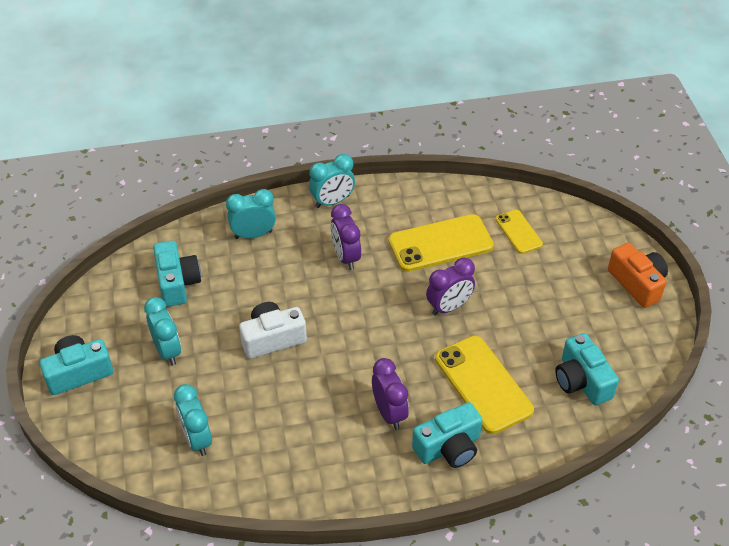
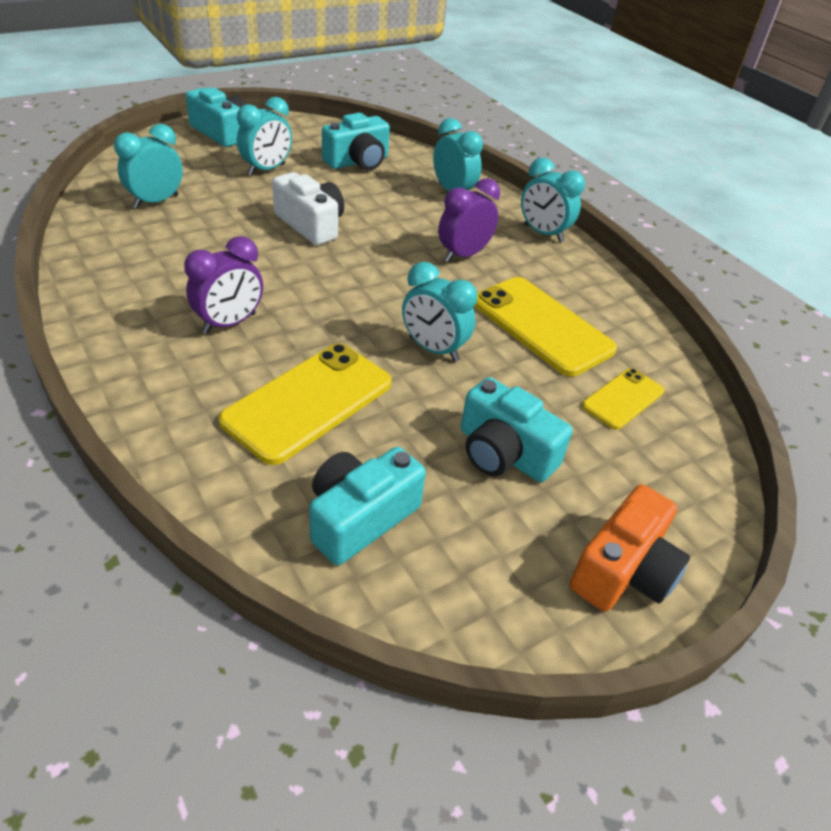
camera: 65 degrees right, 5 degrees down
(449, 307) = (433, 349): purple clock -> turquoise clock
(449, 447) = (184, 384): turquoise camera -> turquoise camera (504, 453)

